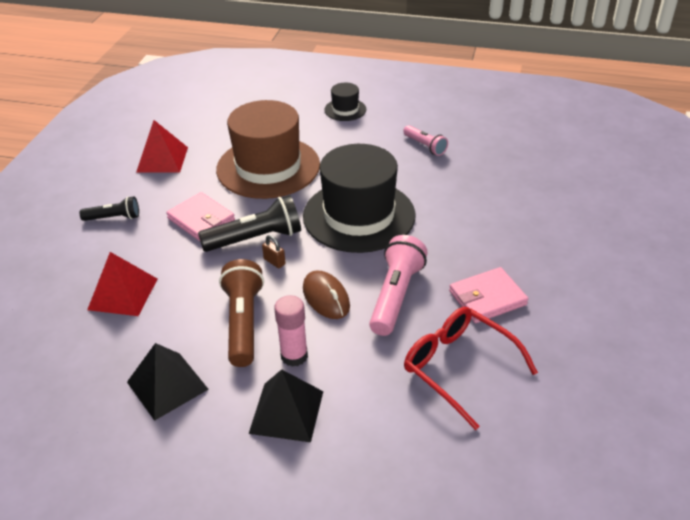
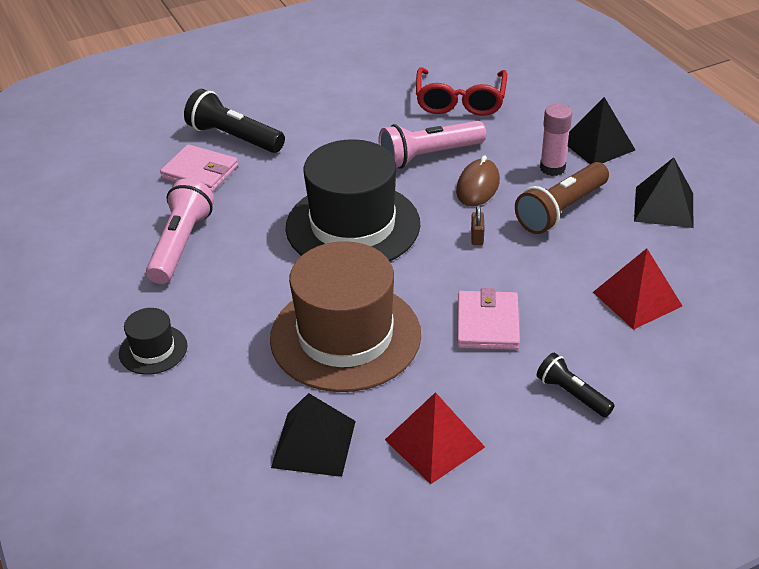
camera: 130 degrees left, 0 degrees up
(217, 128) = (314, 443): none -> black pyramid
(255, 239) = (465, 268): black flashlight -> black flashlight (234, 137)
(425, 146) = (181, 245): pink flashlight -> pink flashlight, size x1.70
(487, 298) = (375, 117): pink wallet -> pink wallet (200, 172)

